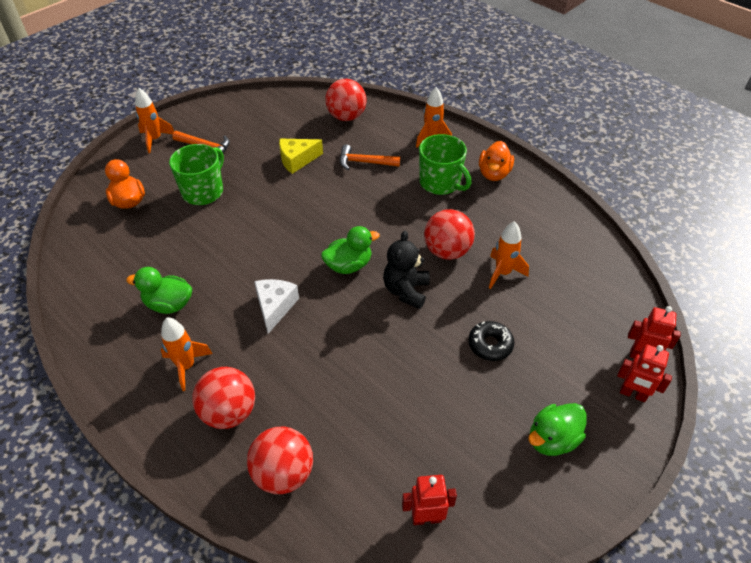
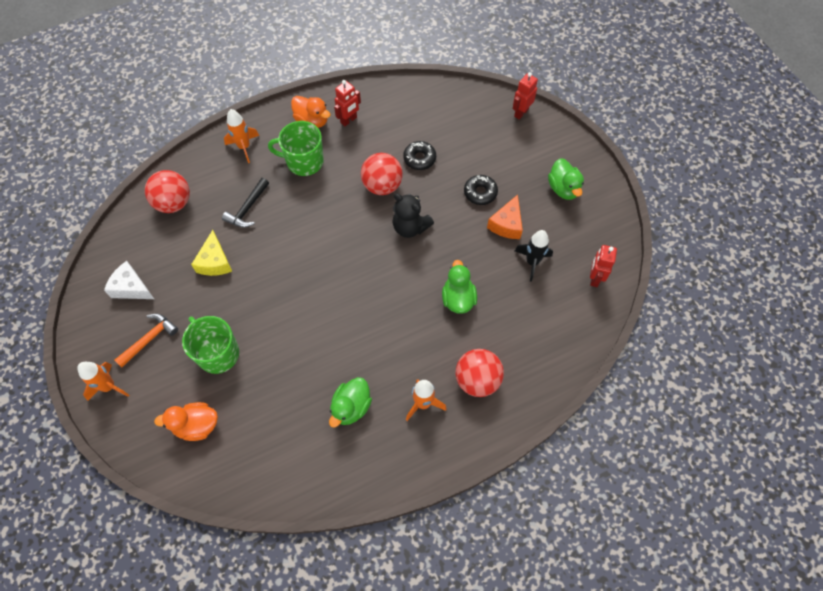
camera: 70 degrees left, 15 degrees up
(275, 307) = (388, 324): white cheese -> white cheese (131, 287)
(283, 473) = (538, 354): red ball -> none
(348, 265) = (367, 258): green duck -> green duck (458, 299)
(364, 162) = (247, 209): orange hammer -> black hammer
(416, 430) = (532, 262): none -> black rocket
(440, 183) = (304, 161): green mug -> green mug turned 150 degrees counterclockwise
(459, 386) = (506, 224): none -> orange cheese
(503, 273) = (419, 158): orange rocket -> black donut
(633, 394) = (546, 131): red robot -> red robot (349, 120)

